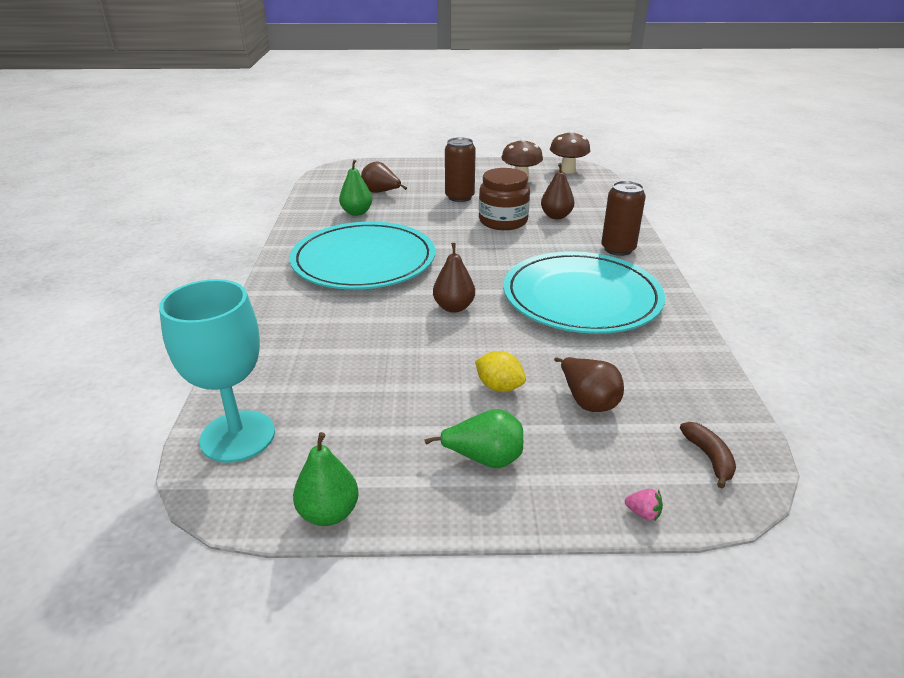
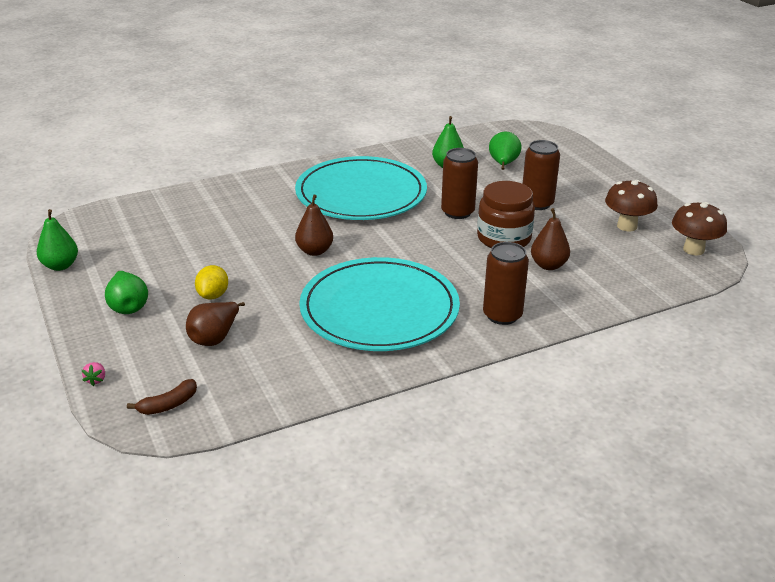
camera: 65 degrees right, 0 degrees up
(237, 436) = (115, 217): turquoise goblet -> none
(381, 192) = (503, 164): brown pear -> green pear
(443, 228) = (457, 212): none -> brown can

